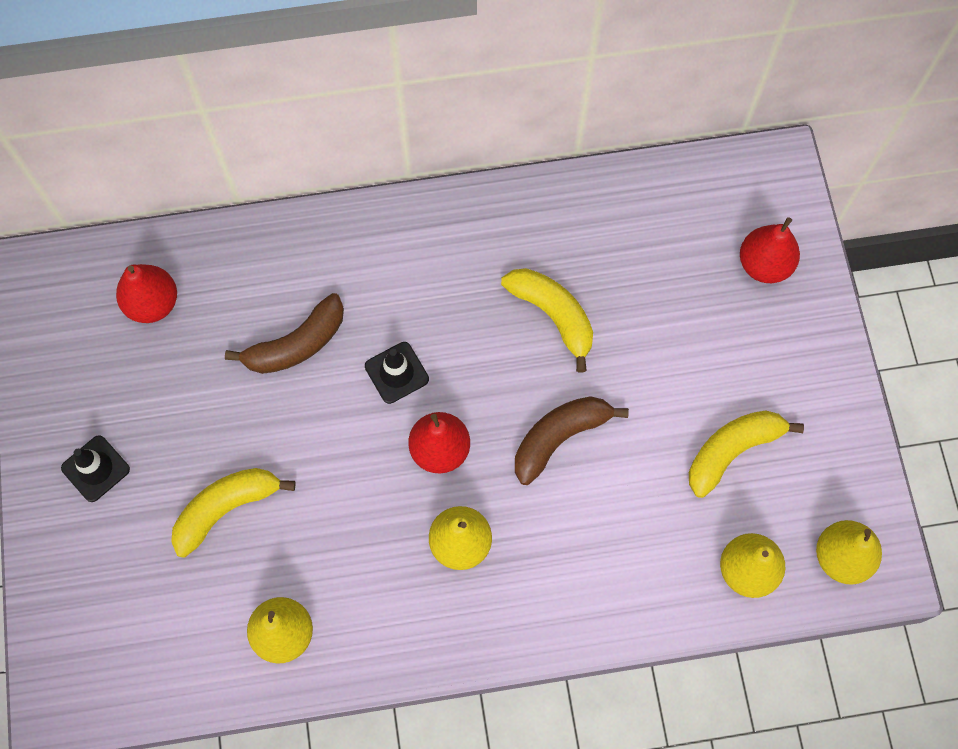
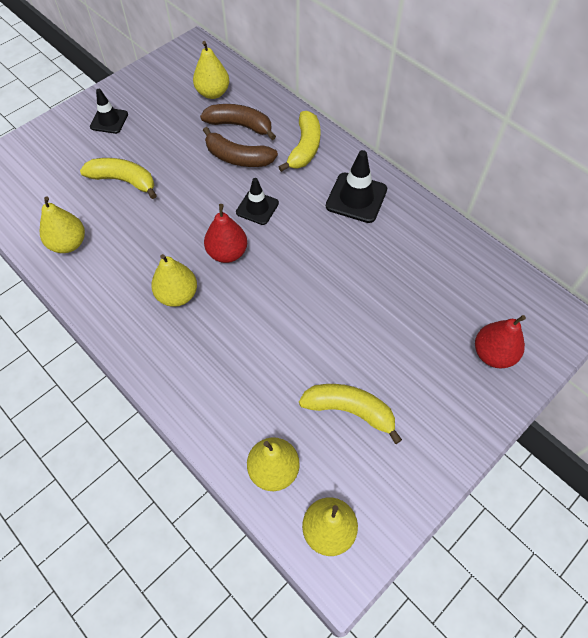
camera: 55 degrees right, 10 degrees down
(152, 304) = (213, 93): red pear -> yellow pear
(466, 251) = (356, 198): none -> black traffic cone
(553, 315) = (355, 260): yellow banana -> yellow banana (305, 148)
(559, 438) = (281, 307): brown banana -> brown banana (240, 125)

